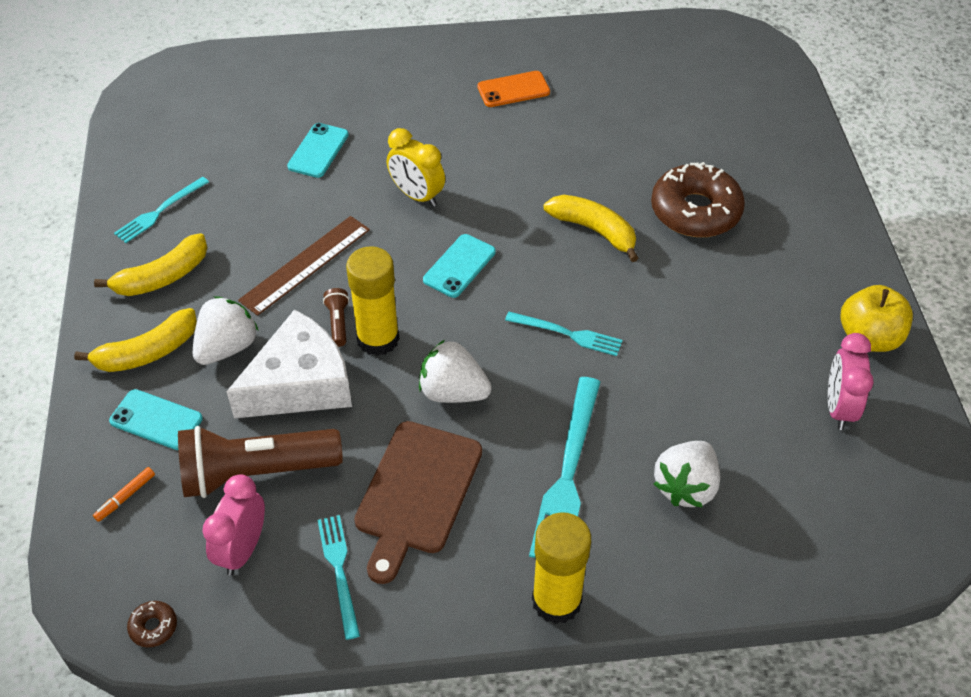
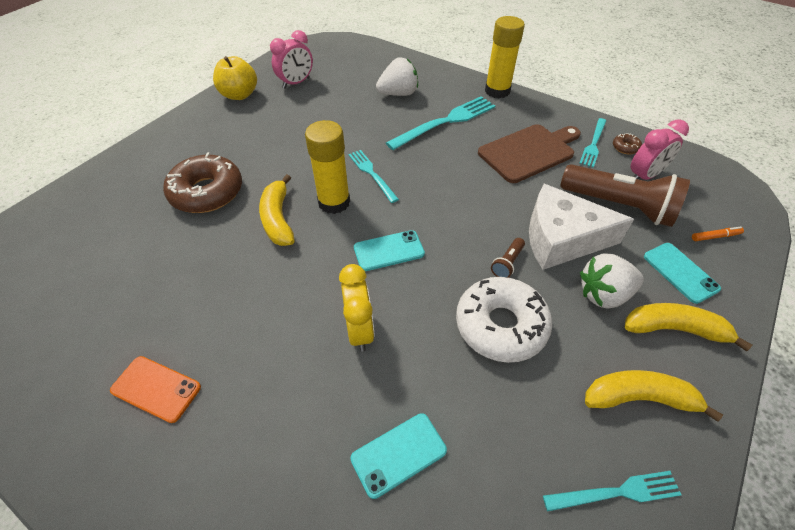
camera: 140 degrees left, 0 degrees up
(153, 627) = (709, 169): brown donut -> brown donut (625, 147)
(305, 265) = (500, 325): brown ruler -> white donut
(378, 339) = (488, 236): yellow glue stick -> yellow glue stick (334, 202)
(453, 392) = (467, 183): white strawberry -> none

